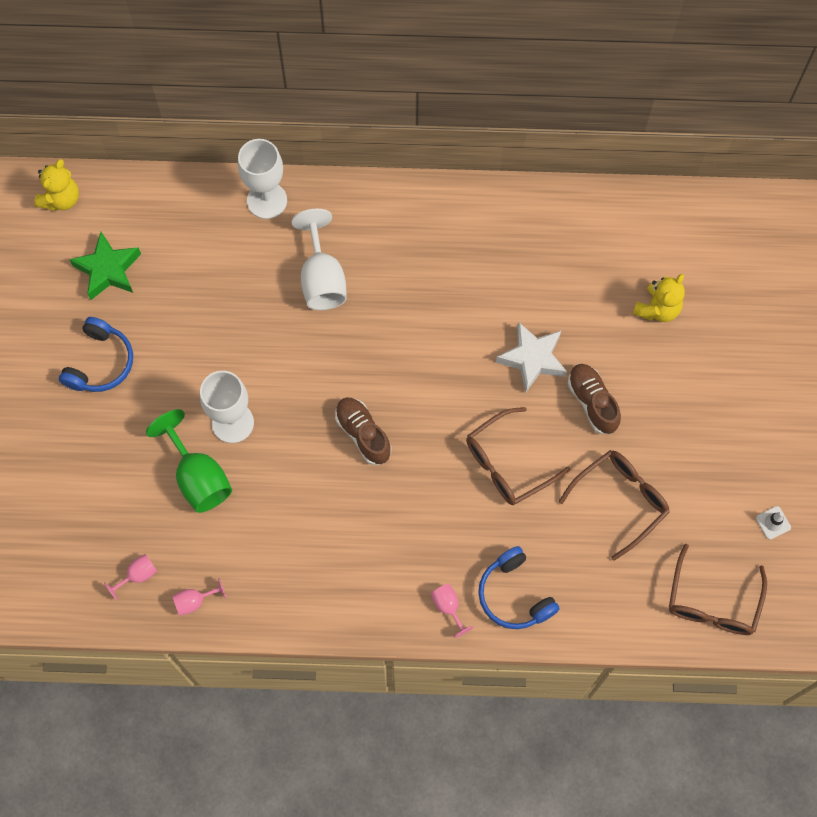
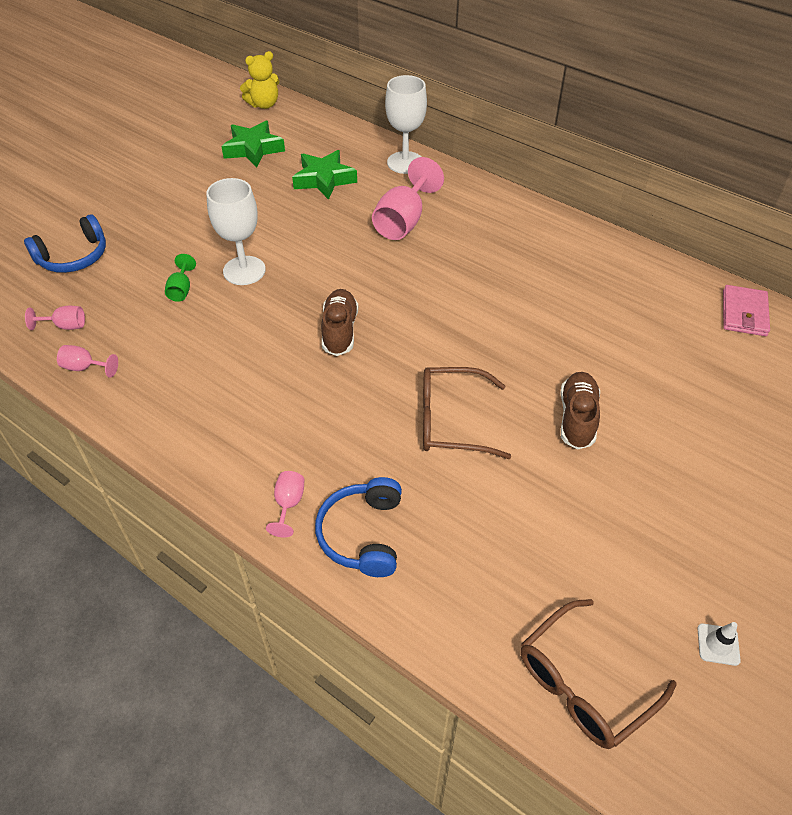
camera: 35 degrees right, 20 degrees down
(100, 363) = (191, 192): blue headphones -> blue headphones (73, 257)
(198, 477) = (181, 290): green goblet -> green goblet, size x0.50
(210, 269) = (324, 179): none -> green star
(322, 279) = (403, 221): white goblet -> pink goblet
(532, 359) = (542, 356): white star -> none
(620, 500) = (544, 516): brown glasses -> none
(654, 216) = (744, 313): none -> pink wallet
(657, 309) = (701, 380): yellow teddy bear -> none

